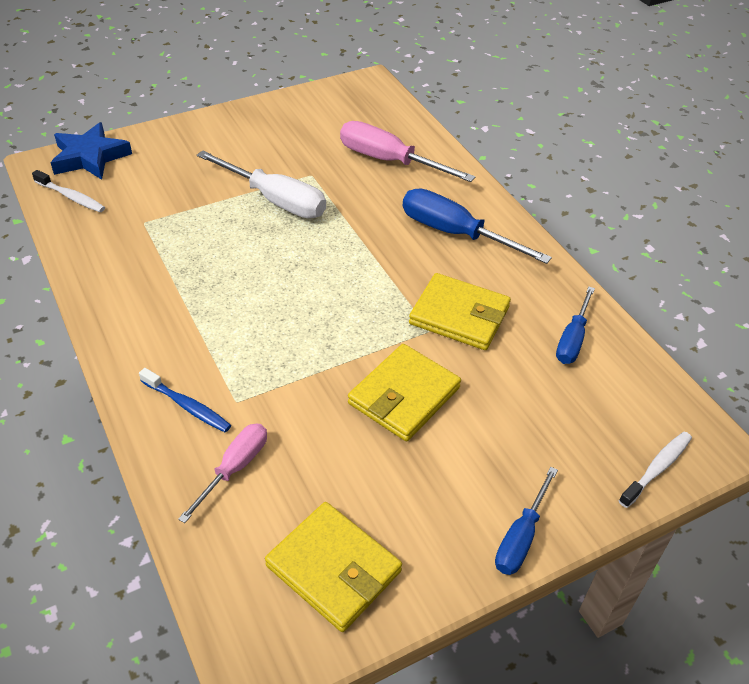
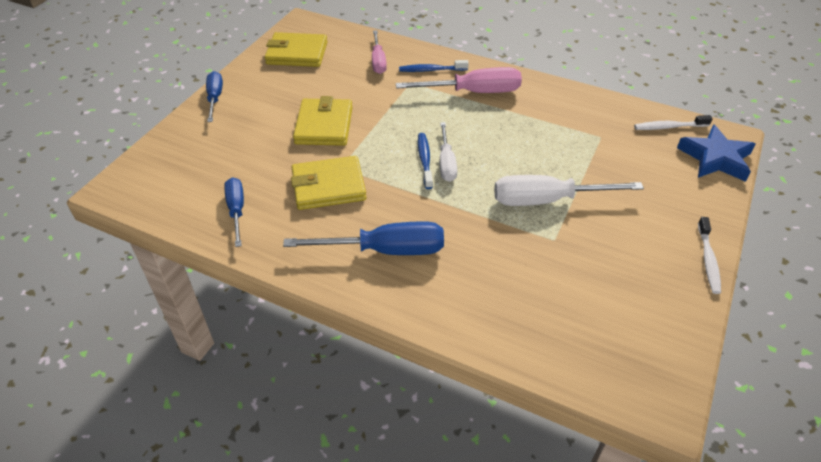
camera: 145 degrees right, 0 degrees up
(319, 276) = (446, 163): none -> white screwdriver
(336, 290) = (424, 160): none -> blue toothbrush
(389, 161) = (512, 295): pink screwdriver -> pink screwdriver (473, 92)
(657, 468) = (148, 159): white toothbrush -> white toothbrush (708, 260)

